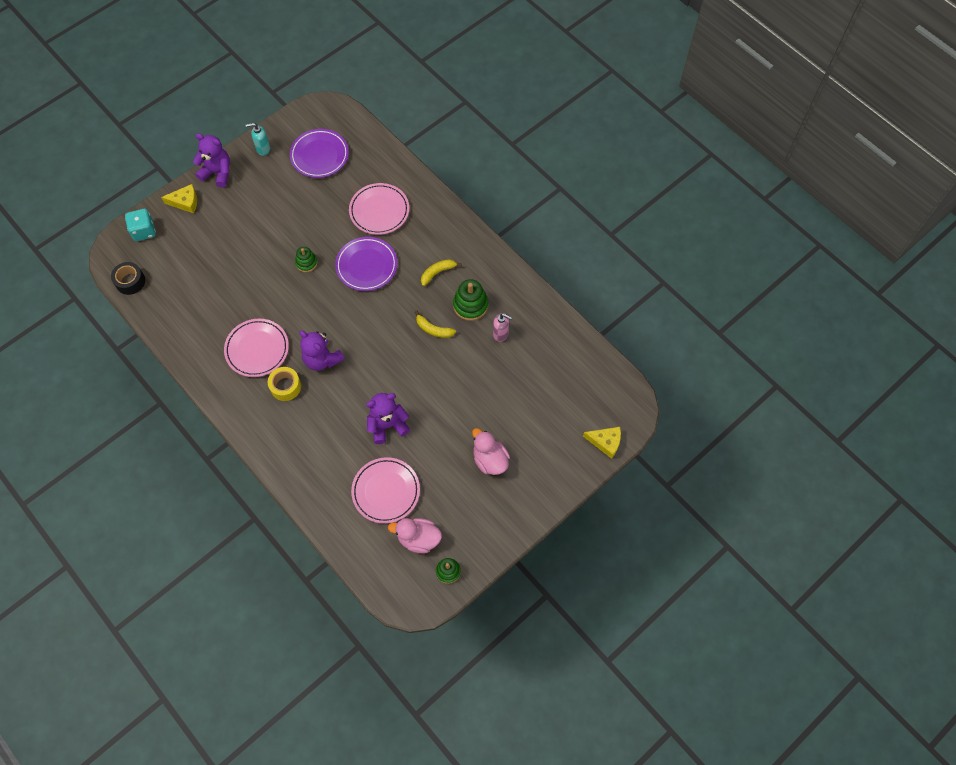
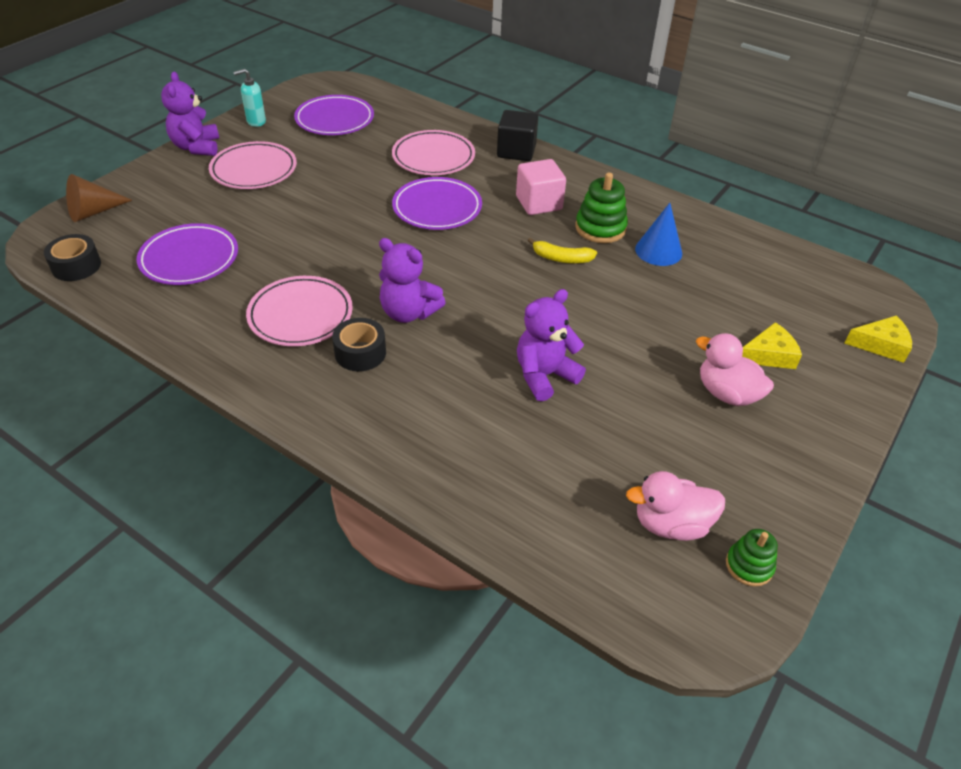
camera: 15 degrees left, 20 degrees down
(144, 231) = (93, 212): turquoise dice -> brown cone
(185, 202) = (154, 178): yellow cheese -> yellow cheese (769, 355)
(198, 287) = (189, 259): none -> purple plate
(217, 173) = (196, 147): purple teddy bear -> purple teddy bear turned 105 degrees counterclockwise
(285, 386) = (360, 353): yellow tape -> black tape
(306, 263) = (349, 215): green stacking toy -> none
(386, 491) = (582, 464): pink plate -> pink plate (254, 170)
(437, 273) = (539, 203): yellow banana -> pink cube
(441, 214) = (516, 151): none -> black cube
(501, 334) = (658, 251): pink soap dispenser -> blue cone

